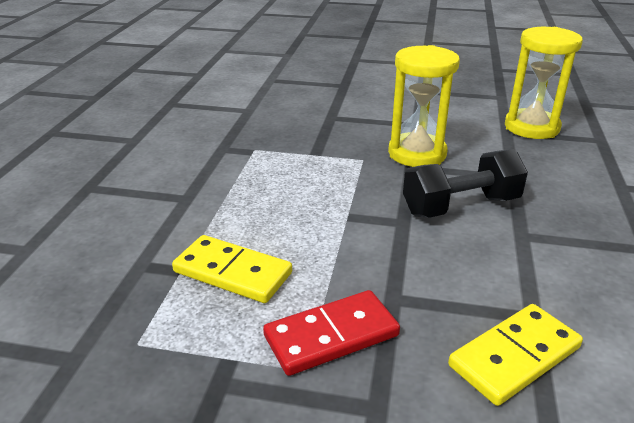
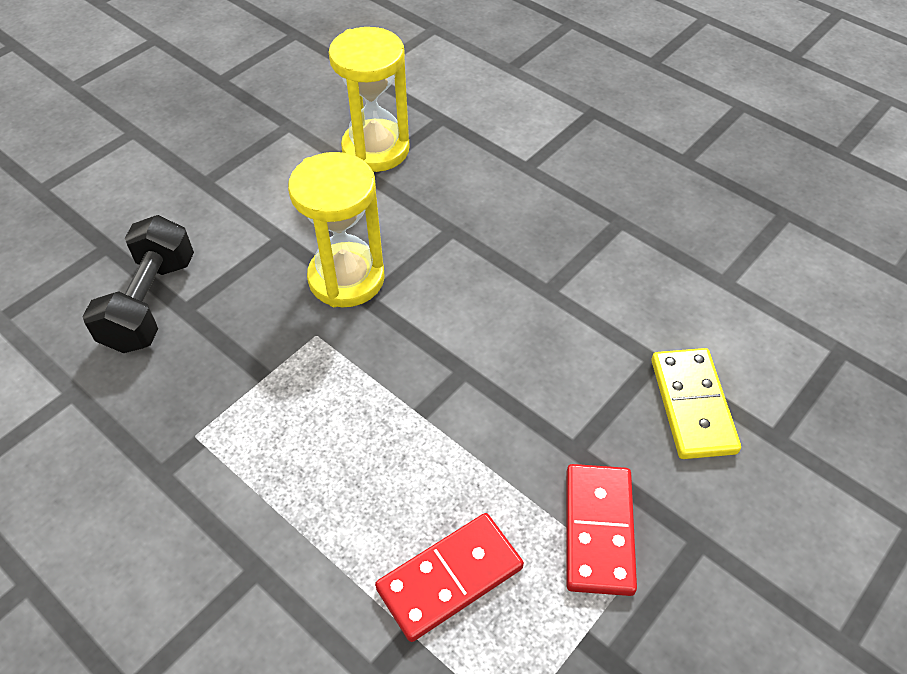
camera: 60 degrees left, 20 degrees up
(233, 272) = (449, 578): yellow domino -> red domino
(460, 206) = (472, 306): black dumbbell -> black dumbbell (150, 303)

